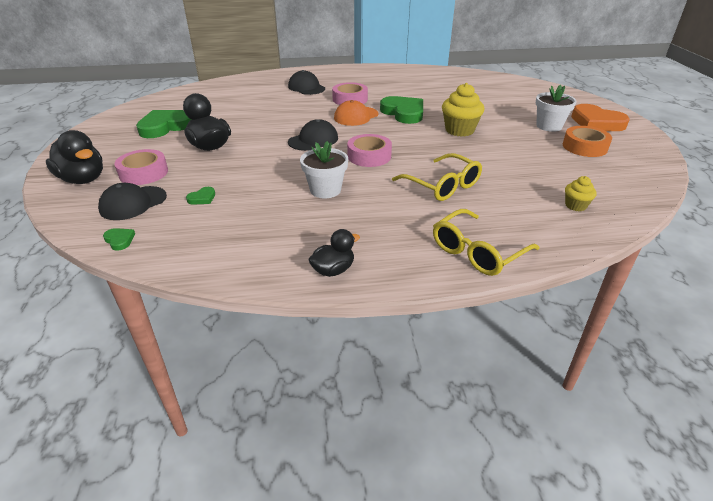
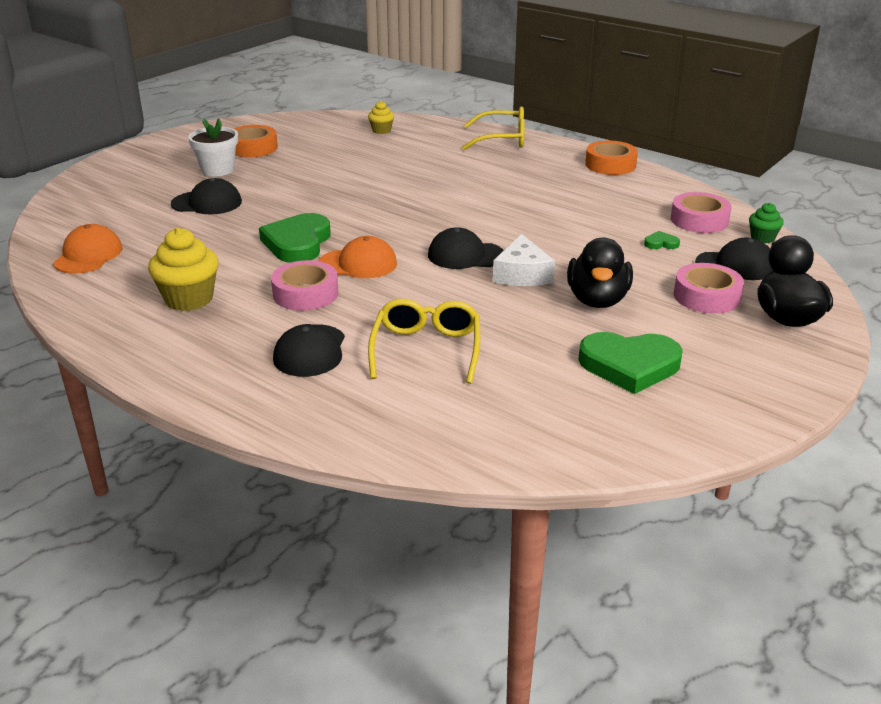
camera: 135 degrees left, 5 degrees down
(119, 240) = (762, 238): green heart -> green cupcake
(267, 143) = (522, 274): none -> white cheese
(325, 190) = (538, 206): white flower pot -> none
(333, 270) = (610, 165): black duck -> orange tape
(369, 156) = (444, 215): pink tape -> pink tape (699, 220)
(442, 186) = (437, 172): yellow glasses -> yellow glasses (426, 349)
(459, 130) = (301, 201): yellow cupcake -> yellow cupcake (189, 299)
(463, 79) = (88, 255): none -> orange cap
(493, 110) = (207, 203): none -> black cap
(596, 122) = (172, 155): orange heart -> none

